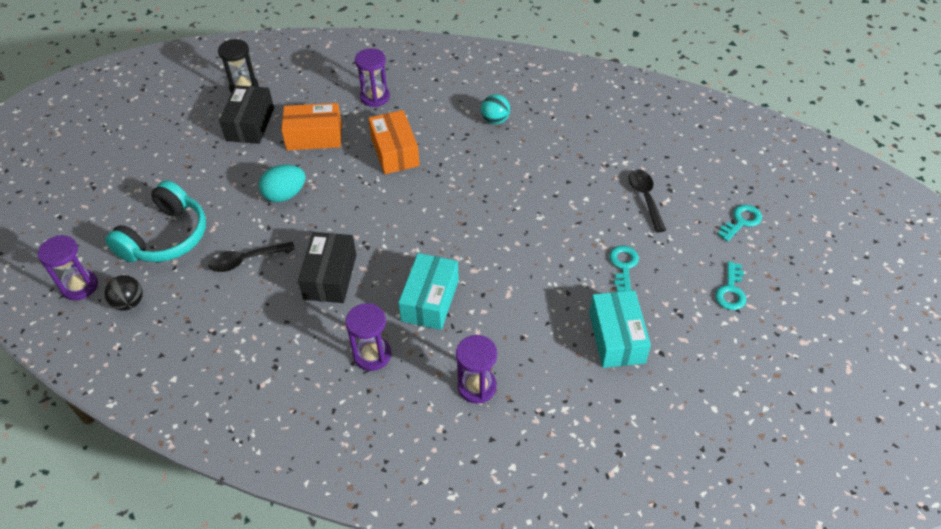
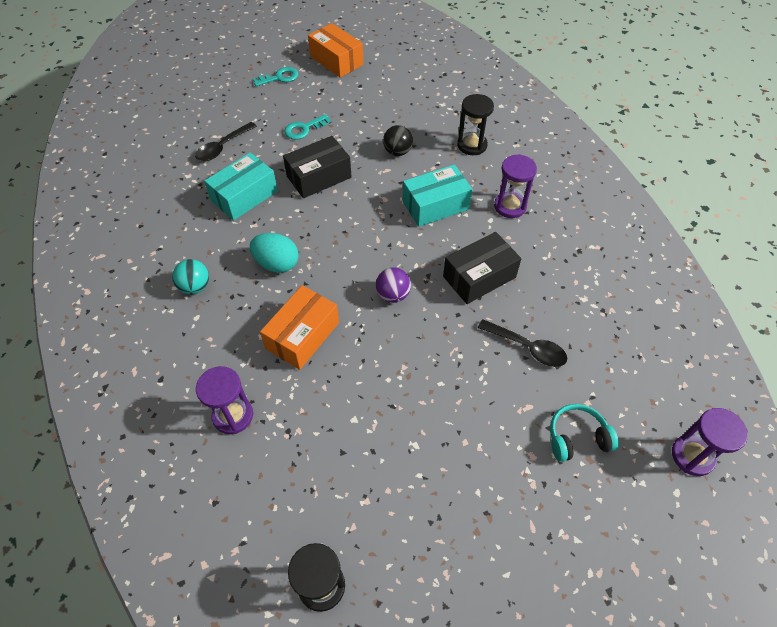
camera: 130 degrees left, 5 degrees up
(129, 303) = (655, 396): black ball -> black ball (397, 152)
(166, 237) = (577, 438): turquoise headphones -> turquoise headphones, size x0.57
(250, 124) = (375, 511): black box -> black box (319, 177)
(285, 195) = (435, 382): turquoise egg -> turquoise egg (277, 264)
(314, 137) = (340, 424): orange box -> orange box (336, 60)
(373, 215) = (393, 295): none -> purple ball
(477, 386) = (472, 145): purple hourglass -> black hourglass
(616, 338) = (368, 106): turquoise box -> turquoise box (244, 196)
(741, 221) = (207, 95): turquoise key -> none

